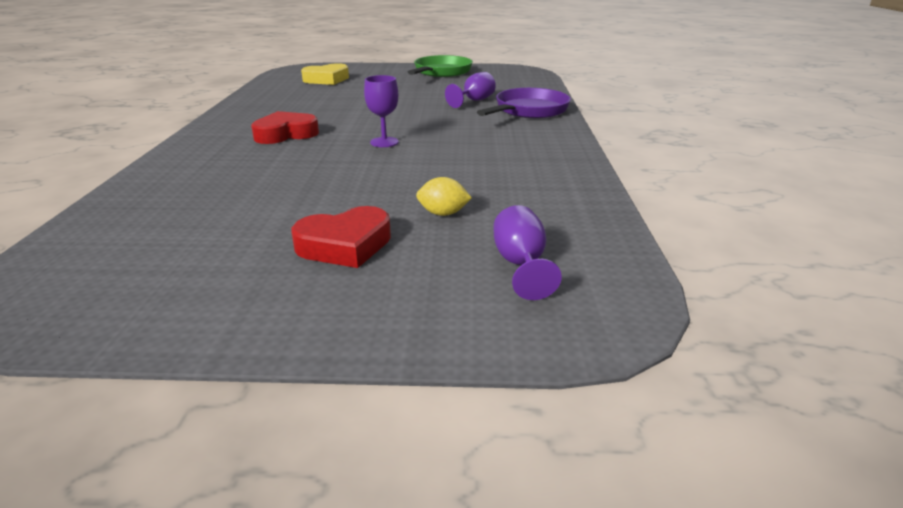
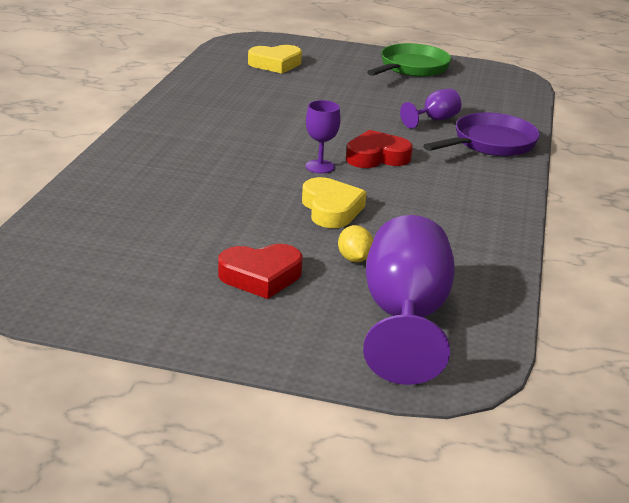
camera: 10 degrees right, 0 degrees up
(286, 134) = (222, 142): red heart -> red heart (377, 157)
(405, 174) = (331, 209): none -> yellow heart
(443, 213) = (354, 259): yellow lemon -> yellow lemon turned 60 degrees clockwise
(520, 264) = (405, 318): purple goblet -> purple goblet, size x2.01

